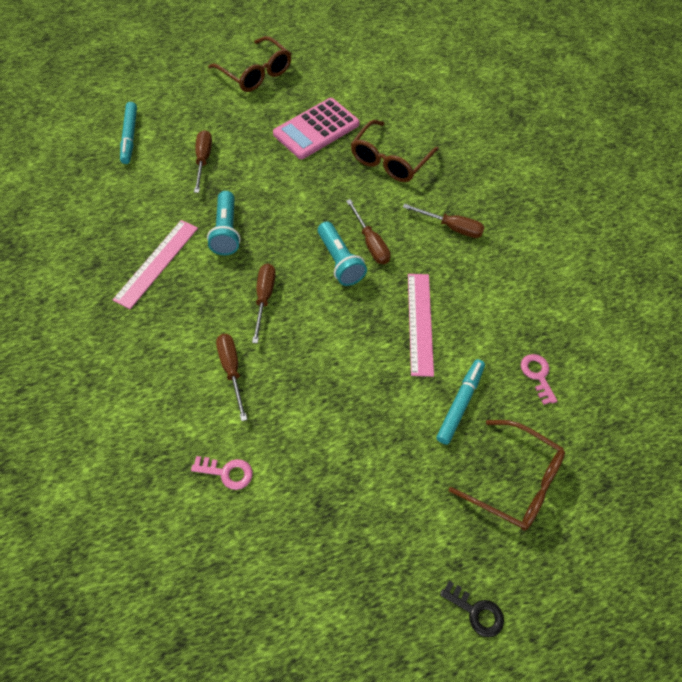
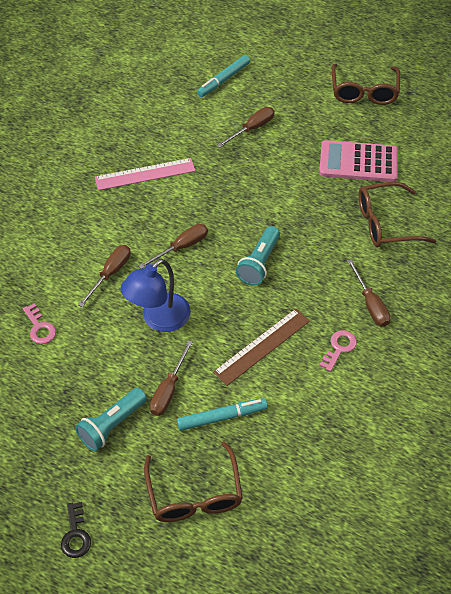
camera: 50 degrees right, 5 degrees down
(226, 231) = (210, 186): turquoise flashlight -> turquoise flashlight (112, 425)
(319, 372) = (159, 319): none -> blue lamp
(370, 243) = (296, 268): brown screwdriver -> brown screwdriver (168, 390)
(419, 323) = (262, 346): pink ruler -> brown ruler
(537, 375) = (299, 449): pink key -> pink key (339, 348)

